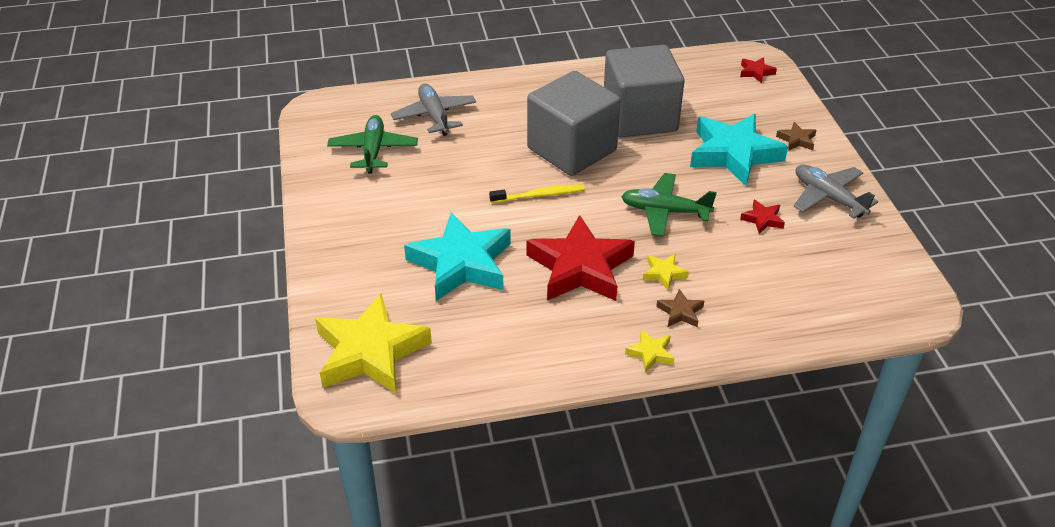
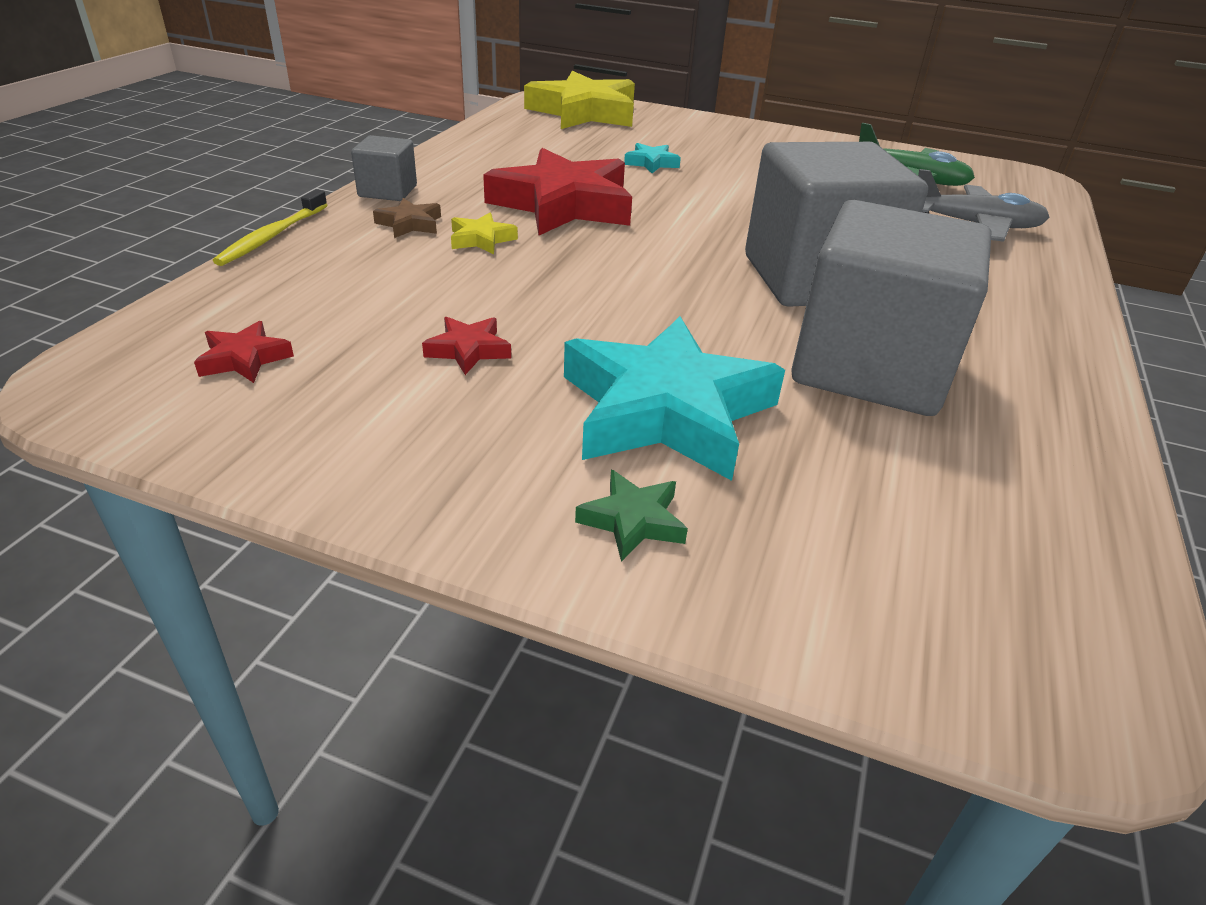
camera: 120 degrees right, 5 degrees down
(461, 263) = (651, 163): turquoise star -> turquoise star, size x0.42
(539, 195) = (726, 227): yellow toothbrush -> yellow toothbrush (272, 236)
(650, 353) = (387, 191): yellow star -> grey cube
(664, 211) = (593, 286): green plane -> none
(756, 72) = (994, 635): red star -> red star (244, 359)
(797, 140) = (633, 521): brown star -> green star
(828, 197) = (420, 448): grey plane -> none

